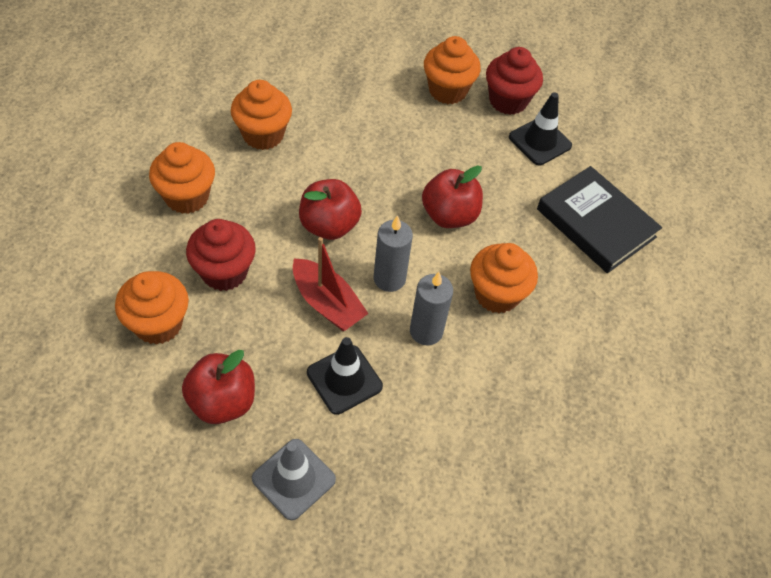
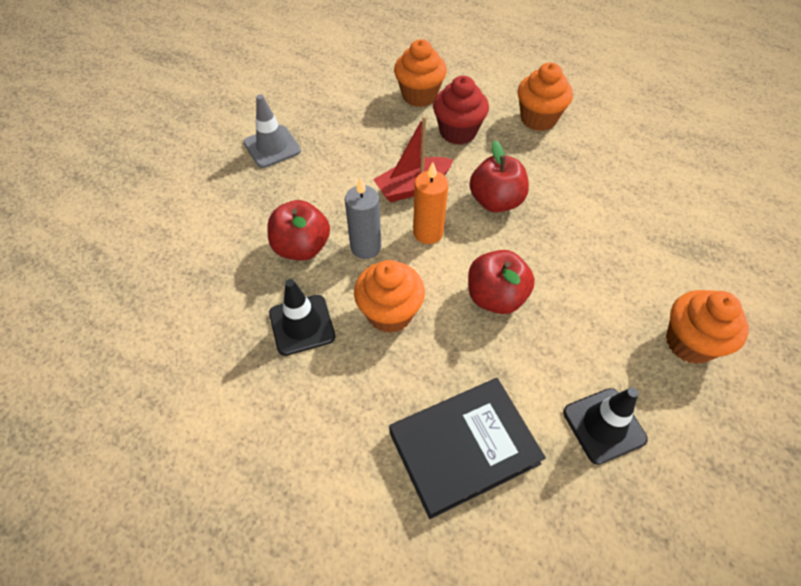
camera: 110 degrees right, 0 degrees up
(222, 402) = (345, 120): red apple -> red apple (302, 247)
(263, 135) = (610, 172): orange cupcake -> none
(344, 379) = (338, 186): black traffic cone -> black traffic cone (302, 325)
(389, 279) = (428, 232): grey candle -> orange candle
(508, 101) = (677, 408): red cupcake -> none

